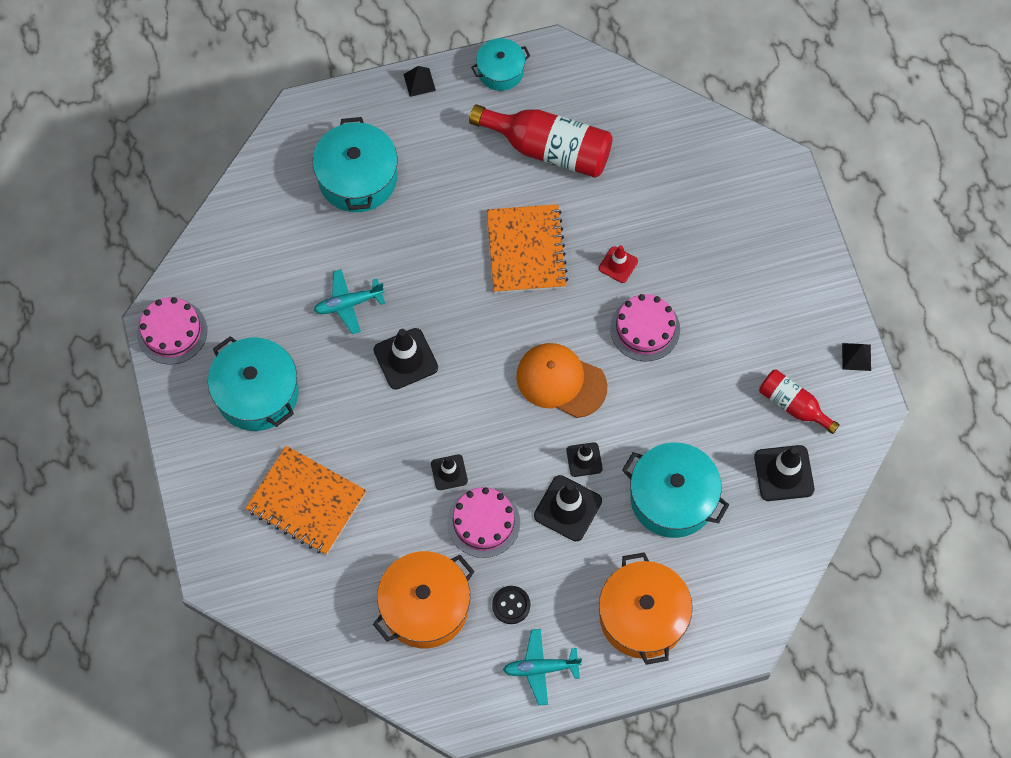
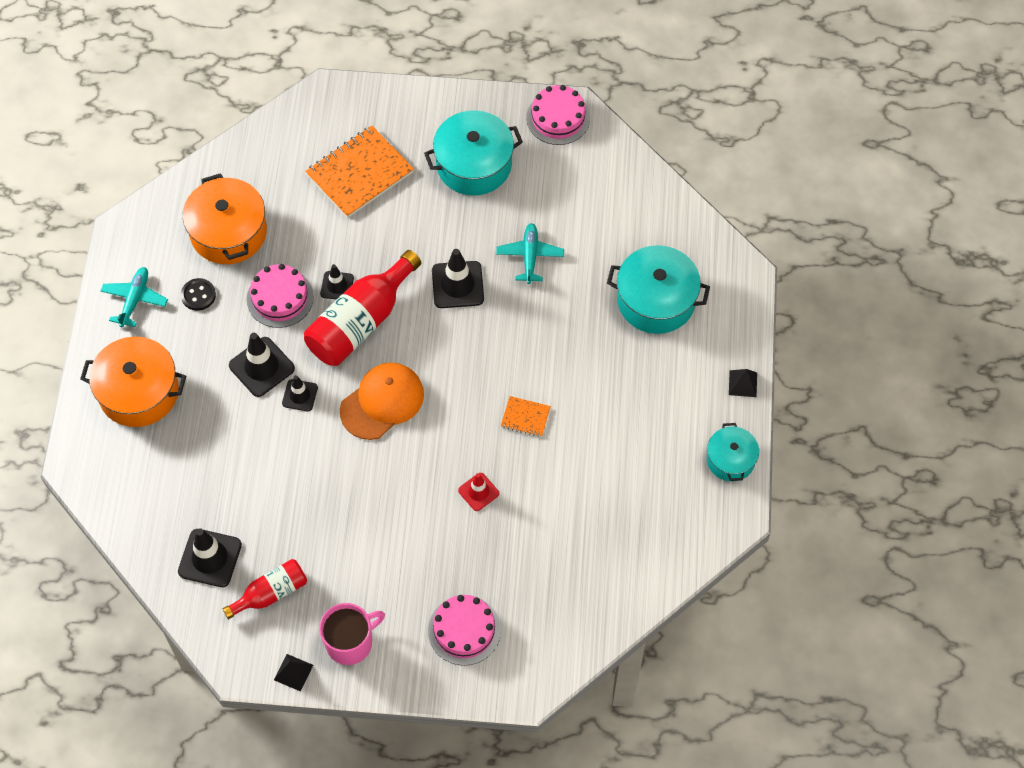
camera: 110 degrees right, 5 degrees down
(526, 250) = (525, 417): orange notebook -> orange notebook, size x0.47
(548, 149) = (626, 473): red bottle -> red bottle (361, 322)
(645, 329) = (403, 491): pink cake -> pink cake (464, 630)
(672, 498) = (231, 454): turquoise pot -> none
(807, 320) = (350, 642): none -> pink mug

